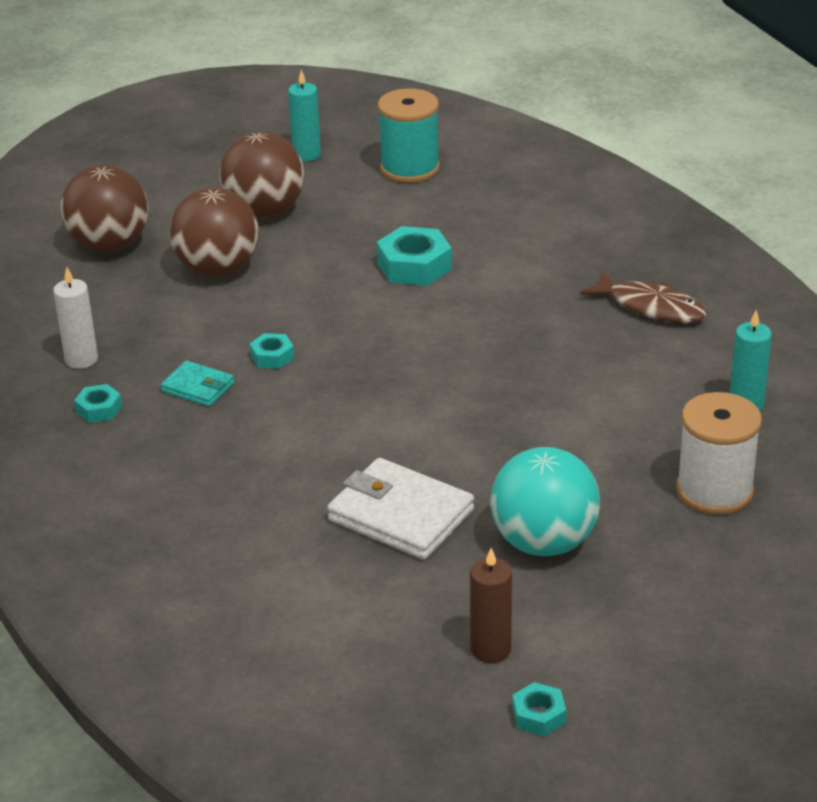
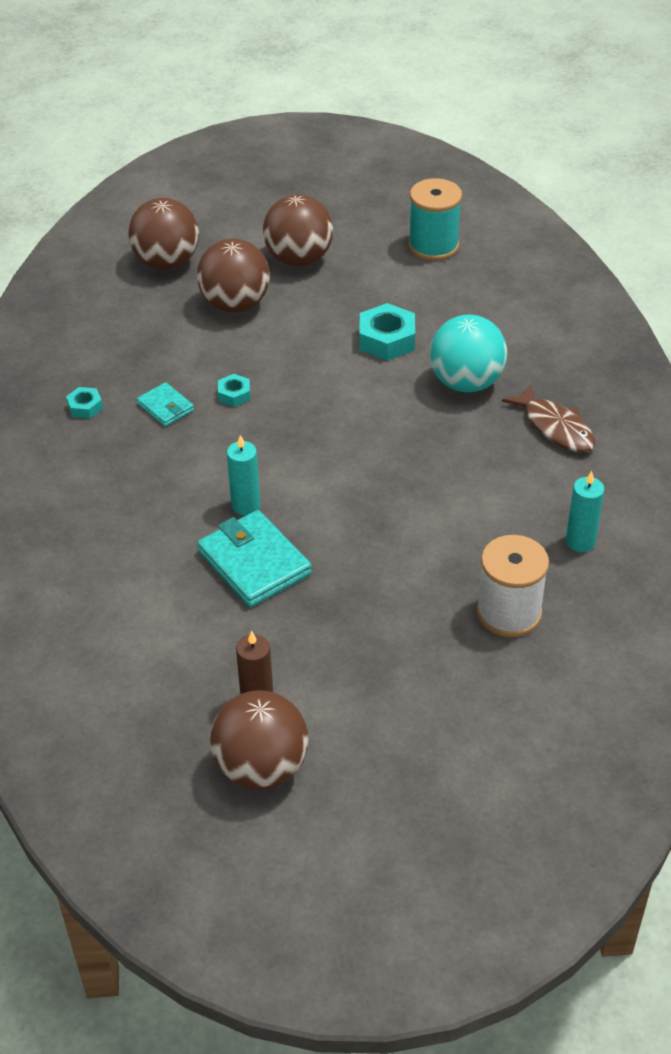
camera: 20 degrees right, 10 degrees up
(81, 359) = (95, 360): white candle -> none
(306, 154) = (359, 213): turquoise candle -> turquoise candle (246, 505)
(401, 515) = (254, 563): white wallet -> turquoise wallet
(538, 715) = (261, 767): turquoise nut -> brown ball
(544, 542) = (348, 619): turquoise ball -> turquoise ball (466, 382)

